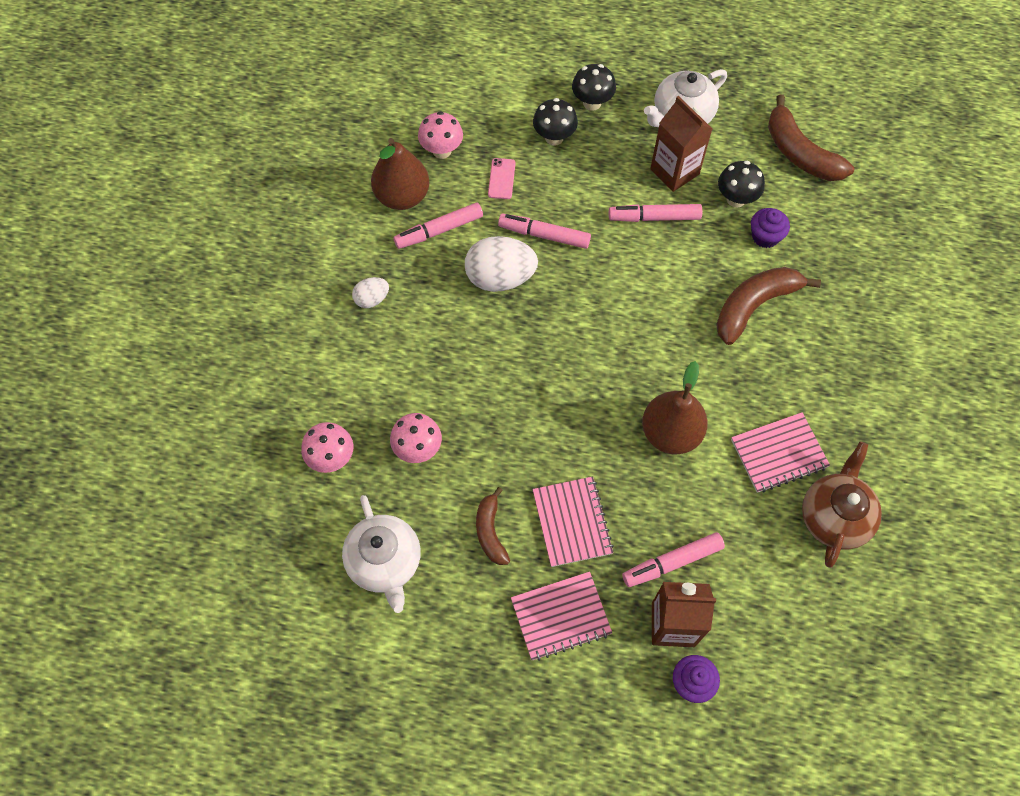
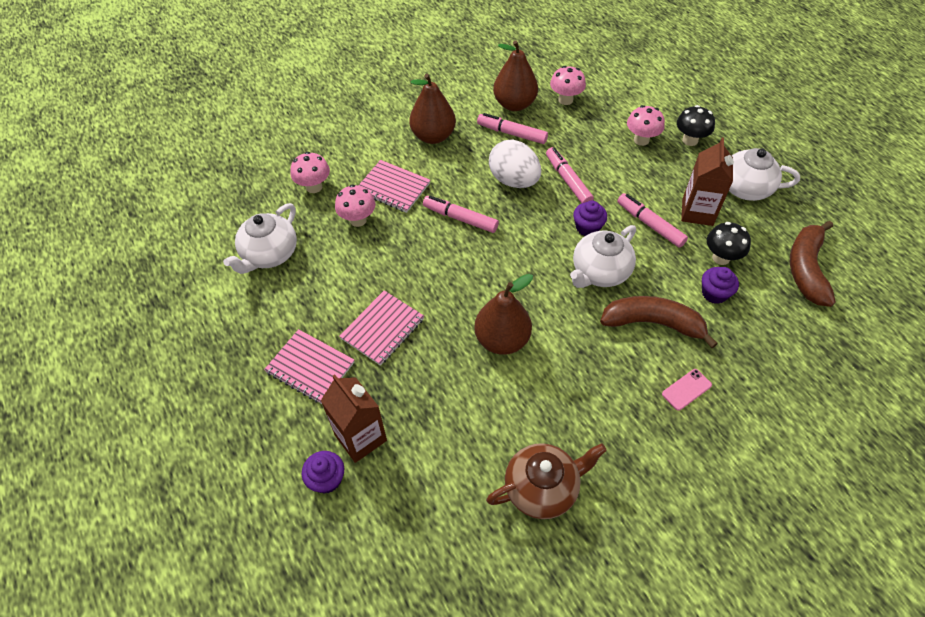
camera: 50 degrees right, 10 degrees down
(372, 299) = (433, 136): white egg -> brown pear
(490, 531) = (336, 291): brown banana -> none
(501, 179) = (581, 136): pink phone -> pink phone (686, 389)
(554, 137) = (641, 140): black mushroom -> pink mushroom
(612, 266) = (587, 227): none -> purple cupcake
(669, 299) = (599, 272): none -> white teapot
(672, 562) = (407, 405): pink marker -> pink marker (460, 218)
(779, 454) = (555, 416): pink notebook -> pink notebook (393, 188)

